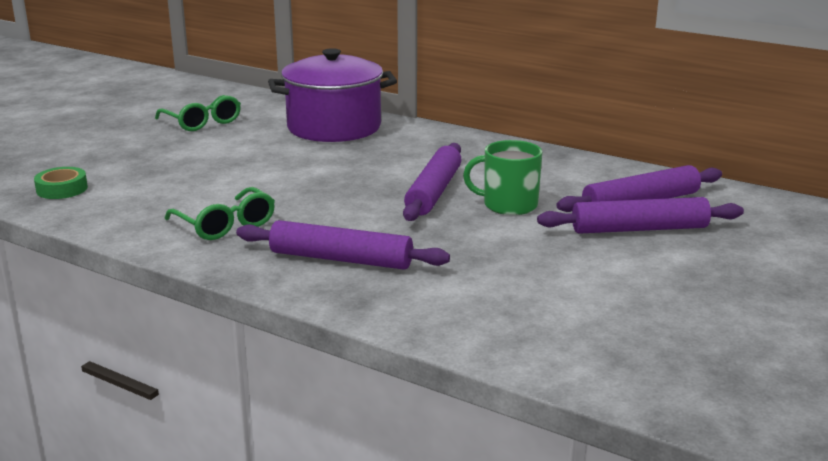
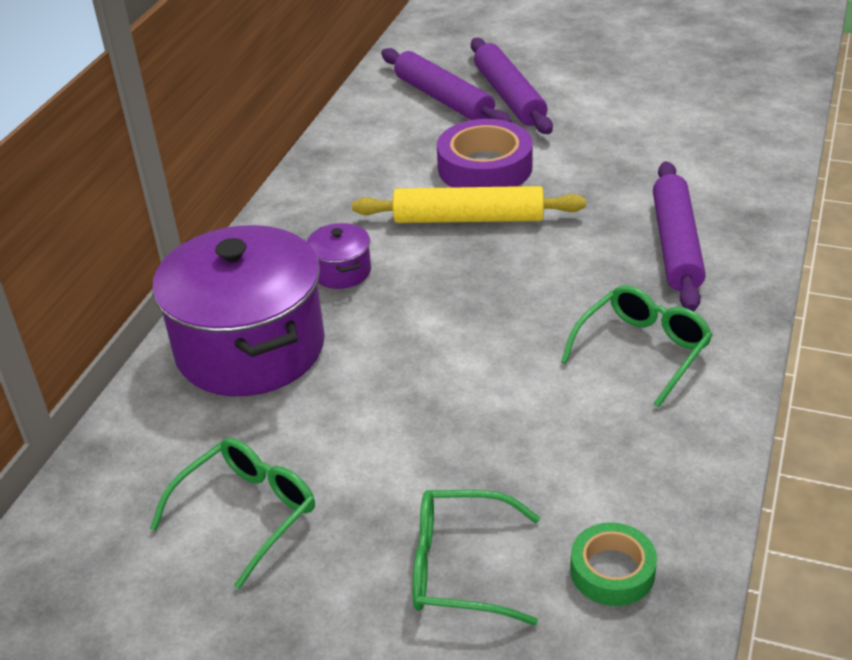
camera: 100 degrees left, 15 degrees up
(110, 158) = (461, 568): none -> green glasses
(394, 151) = (341, 271): none -> purple pot
(434, 192) = (469, 218): purple rolling pin -> yellow rolling pin
(508, 205) = (485, 167): green mug -> purple tape

